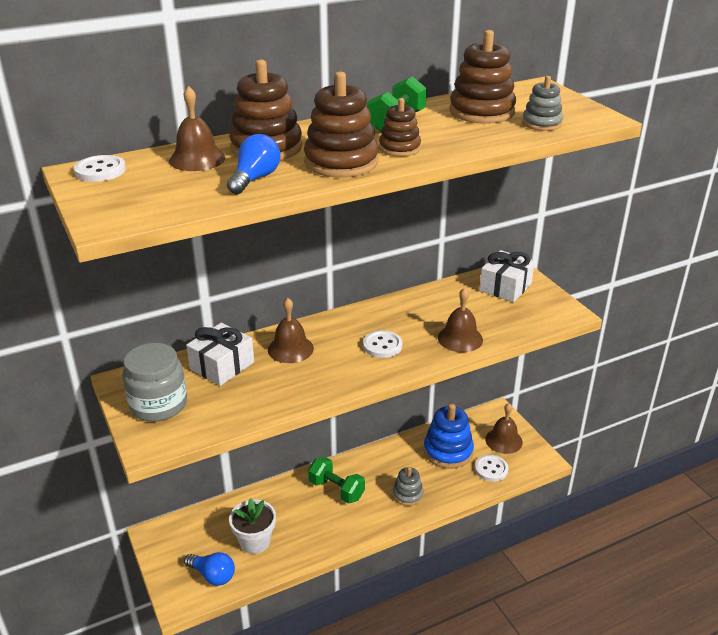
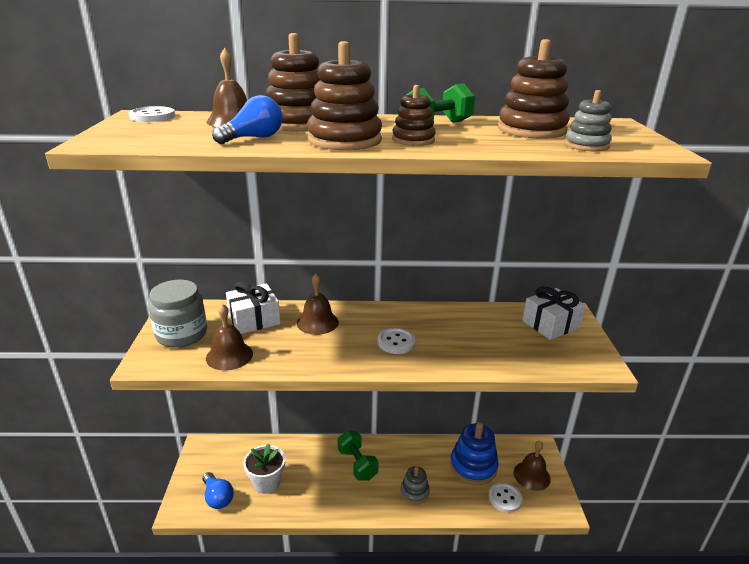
camera: 25 degrees right, 5 degrees down
(460, 338) = (473, 357): brown bell -> brown bell (229, 355)

